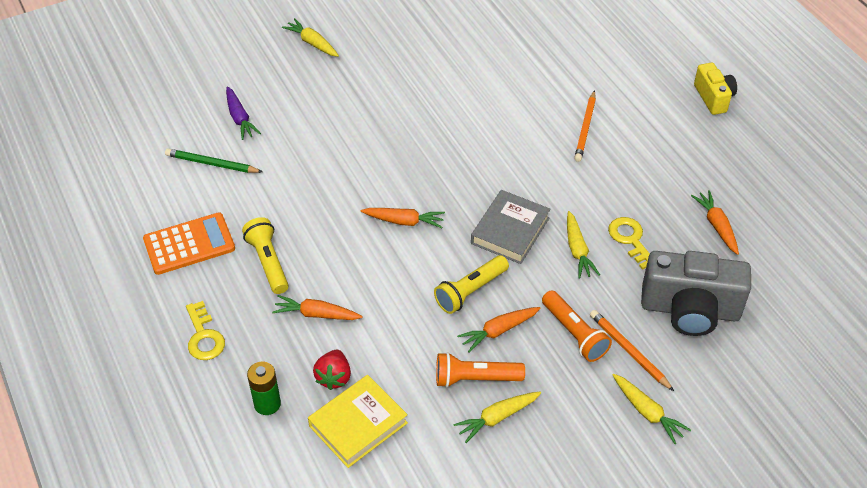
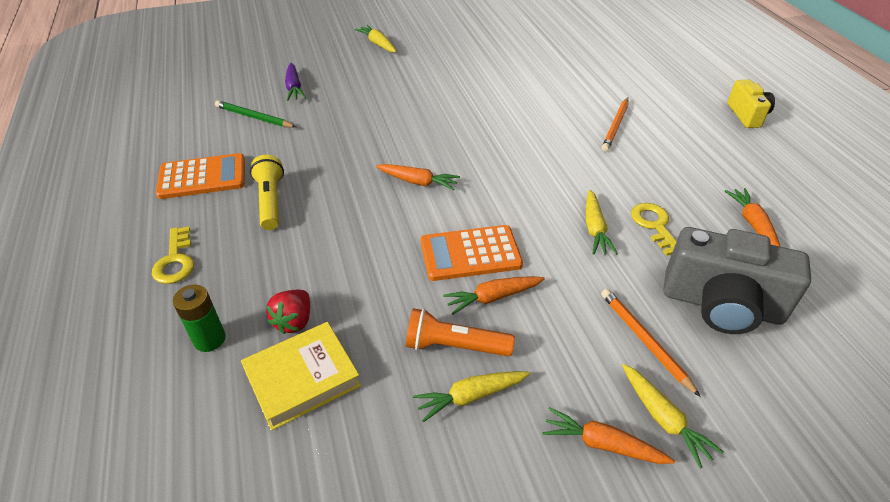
camera: 10 degrees right, 5 degrees down
(316, 314) = (299, 254): orange carrot -> orange carrot (602, 444)
(470, 291) = (470, 253): yellow flashlight -> orange calculator
(510, 231) = (525, 202): grey book -> none
(574, 333) = (580, 312): orange flashlight -> none

